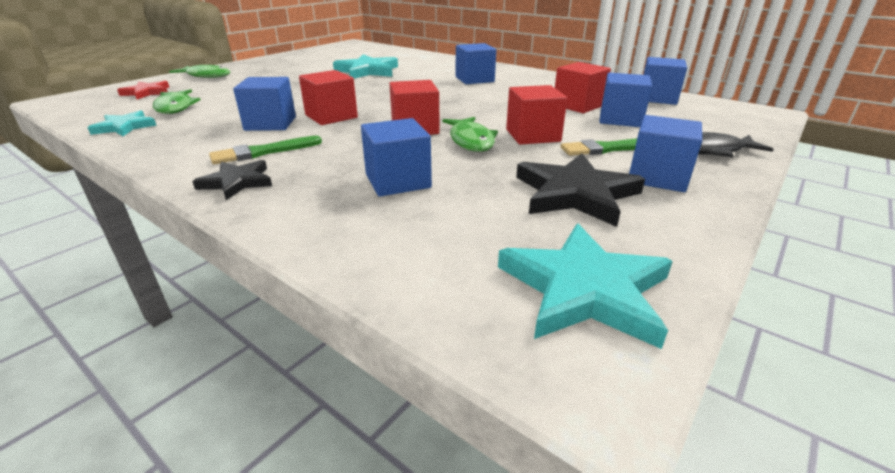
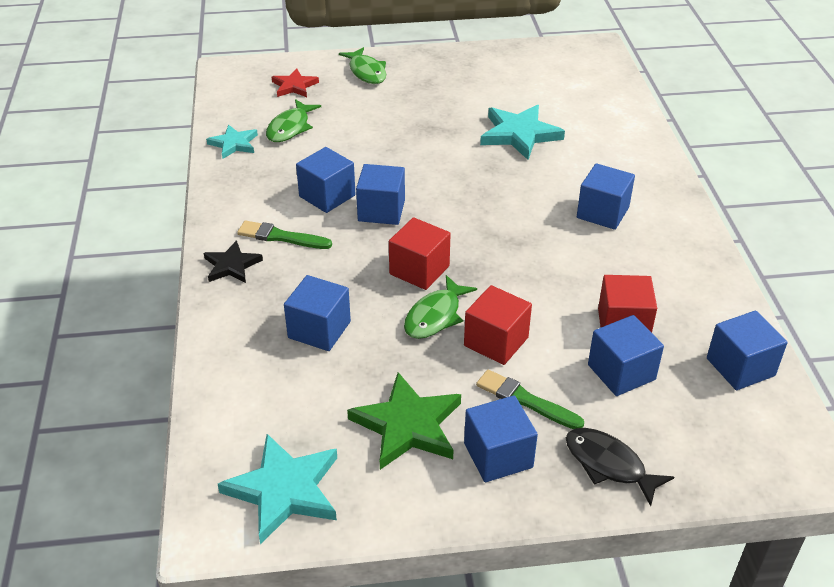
camera: 45 degrees right, 10 degrees up
(331, 116) = (381, 210): red cube -> blue cube
(575, 194) = (408, 425): black star -> green star

